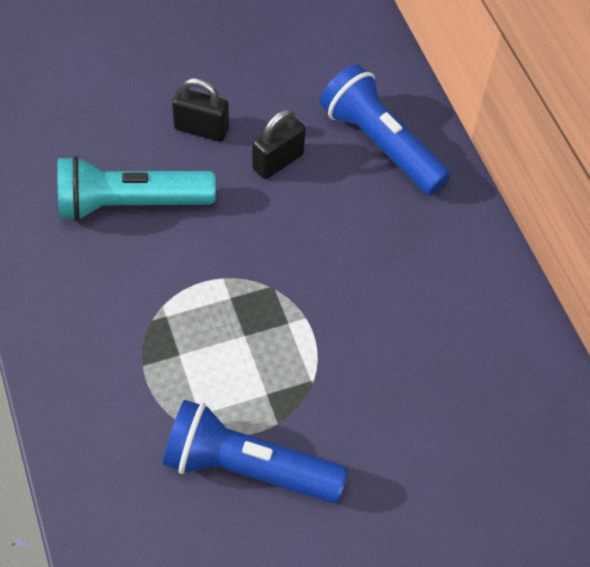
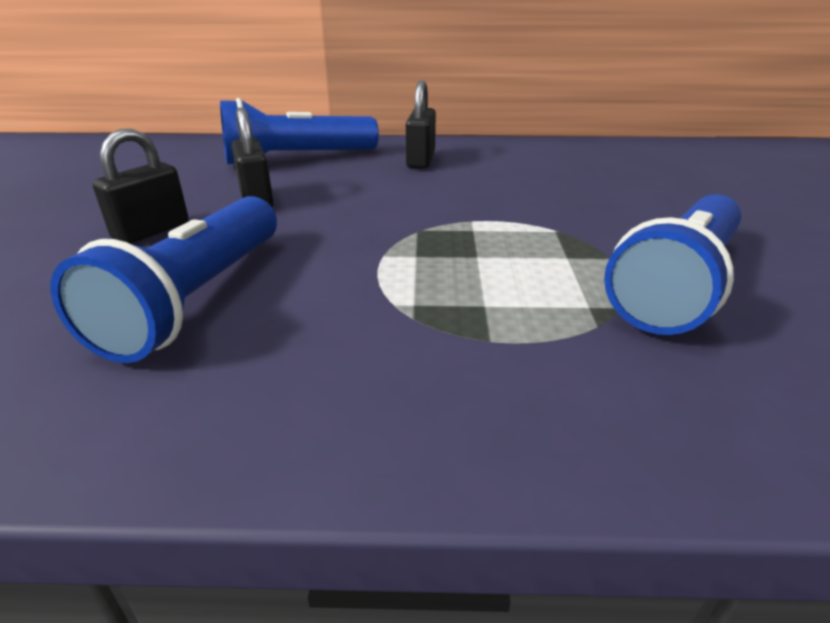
camera: 65 degrees left, 25 degrees down
(130, 204) = (197, 298): turquoise flashlight -> blue flashlight
(427, 242) = (420, 160): none -> black padlock

